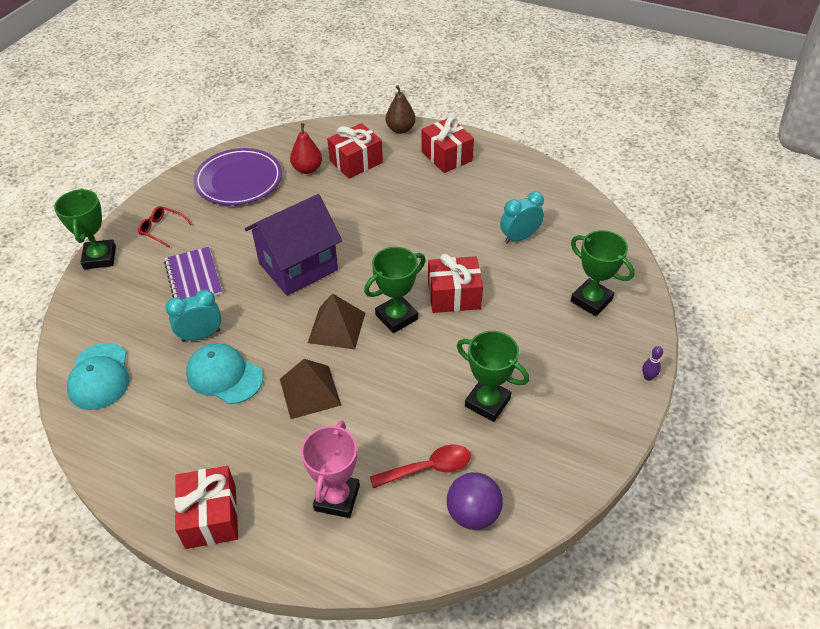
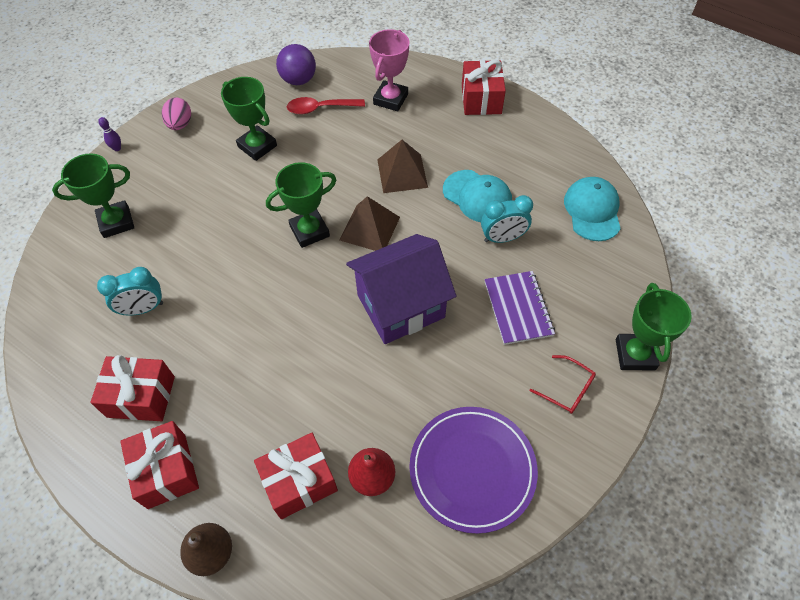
camera: 170 degrees left, 10 degrees up
(454, 296) = (246, 246): red gift -> red gift (141, 396)
(591, 300) = (116, 222): green trophy -> green trophy turned 75 degrees counterclockwise
(595, 419) = (180, 124): none -> pink egg

